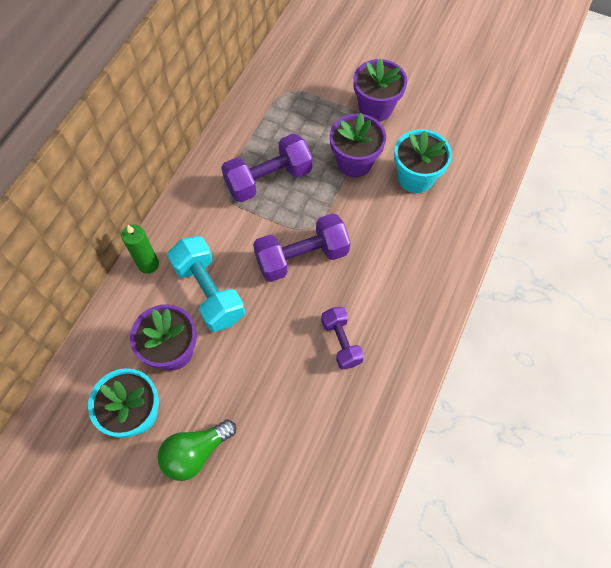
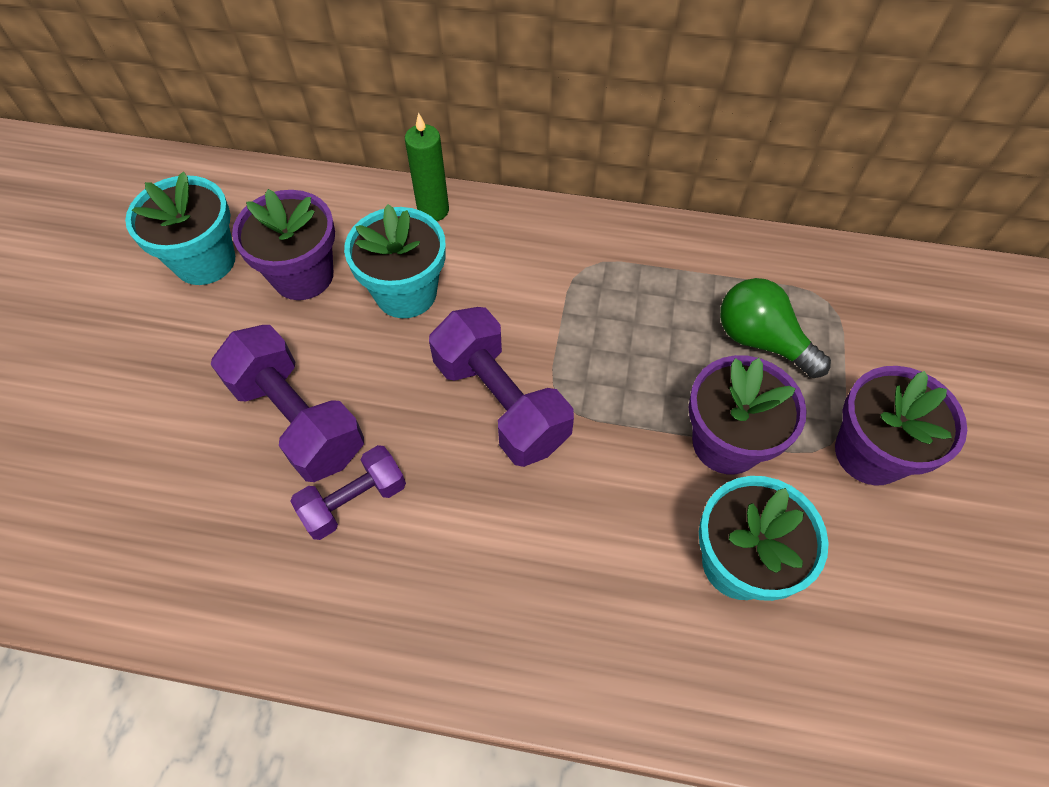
camera: 75 degrees right, 5 degrees down
(195, 453) = (151, 344): green light bulb -> green light bulb (761, 340)
(209, 292) = (406, 293): turquoise dumbbell -> turquoise flower pot
(268, 179) = (634, 318): purple dumbbell -> purple dumbbell (298, 419)

